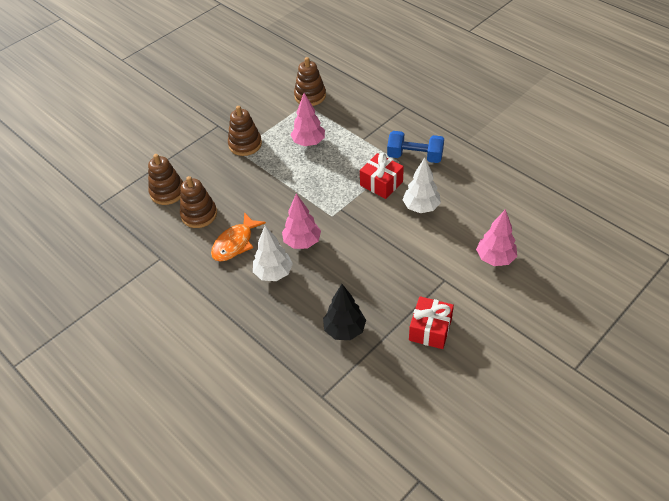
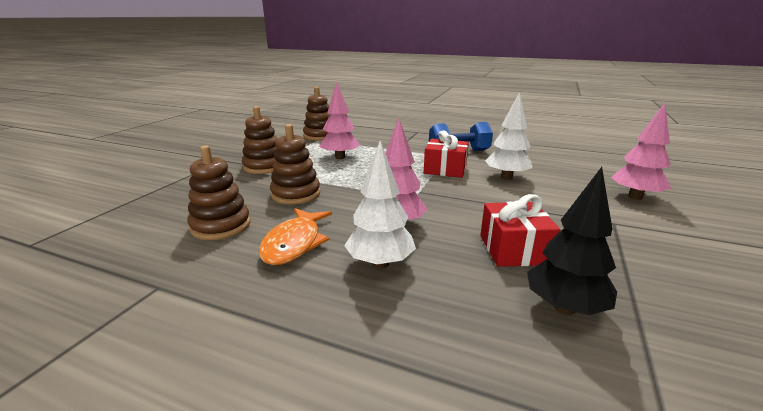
camera: 25 degrees left, 25 degrees down
(167, 192) = (162, 214): brown stacking toy -> brown stacking toy (296, 194)
(430, 329) = (677, 274): red gift -> red gift (514, 249)

